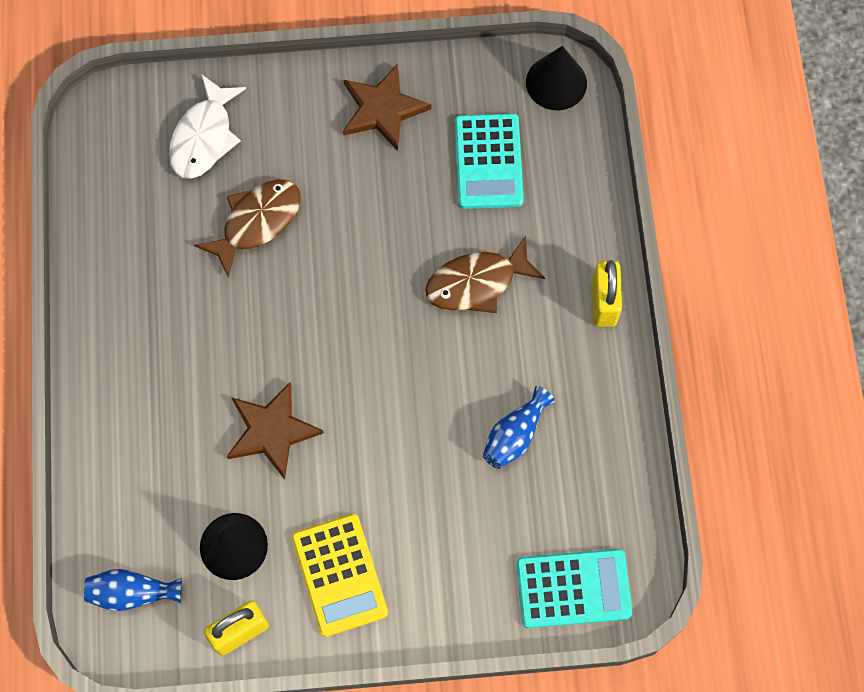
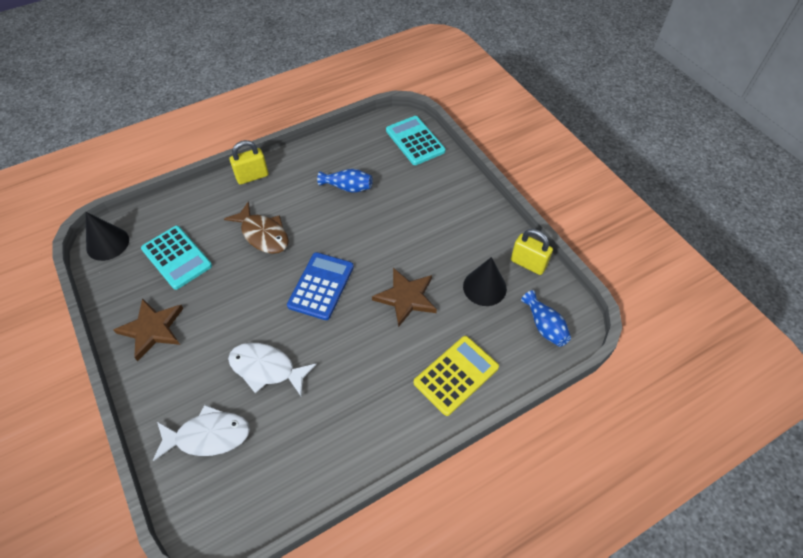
camera: 115 degrees left, 15 degrees down
(257, 222) = (267, 368): brown fish -> white fish
(339, 575) = (468, 232): yellow calculator -> yellow calculator (456, 375)
(347, 328) = (321, 286): none -> blue calculator
(488, 162) = (177, 257): turquoise calculator -> turquoise calculator turned 75 degrees clockwise

